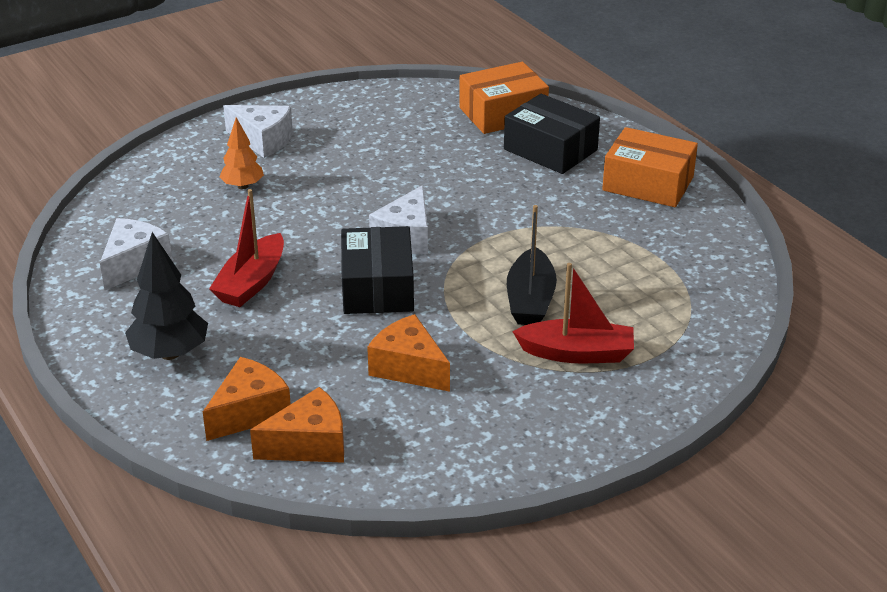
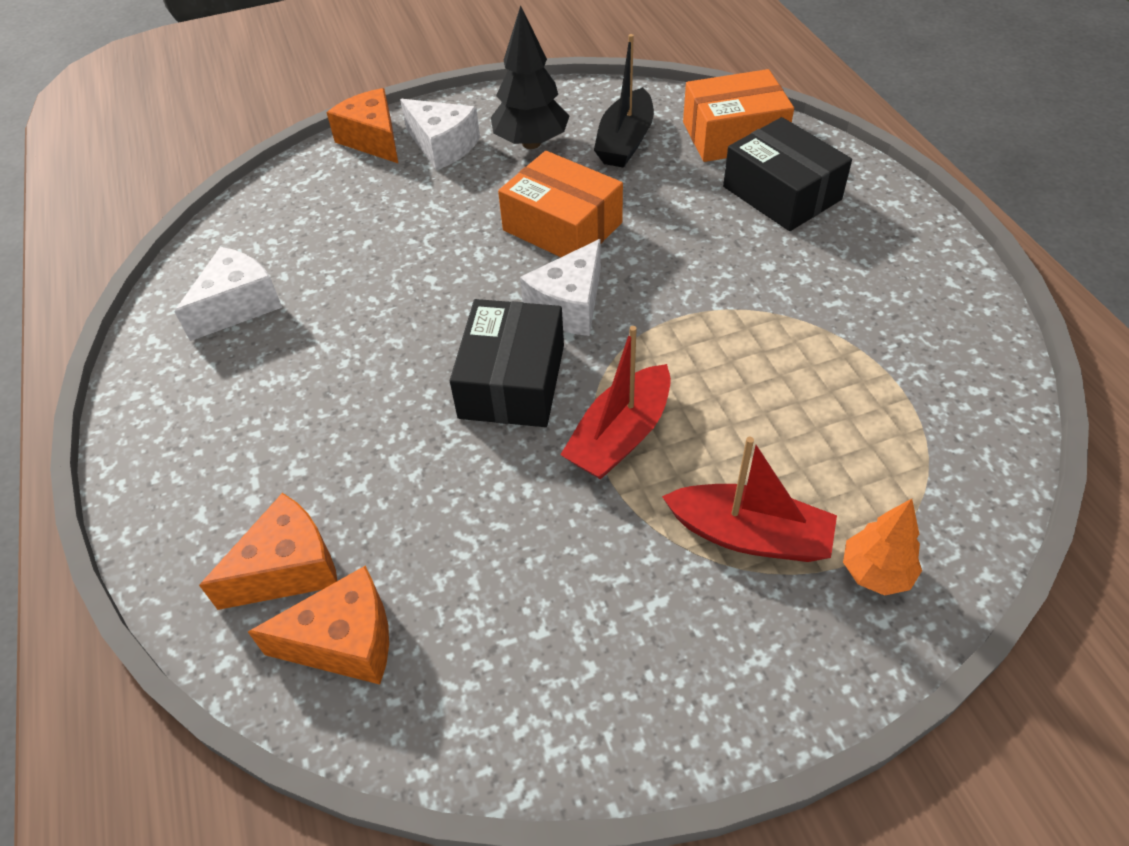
camera: 15 degrees right, 15 degrees up
(170, 353) = (227, 451): black tree -> black tree (531, 143)
(243, 186) = (399, 207): orange tree -> orange tree (876, 572)
(251, 282) = (362, 352): red boat -> red boat (620, 436)
(408, 368) = (514, 524): orange cheese -> orange cheese (373, 139)
(530, 300) = (705, 430): black boat -> black boat (625, 141)
(648, 183) = (899, 258): orange box -> orange box (562, 226)

